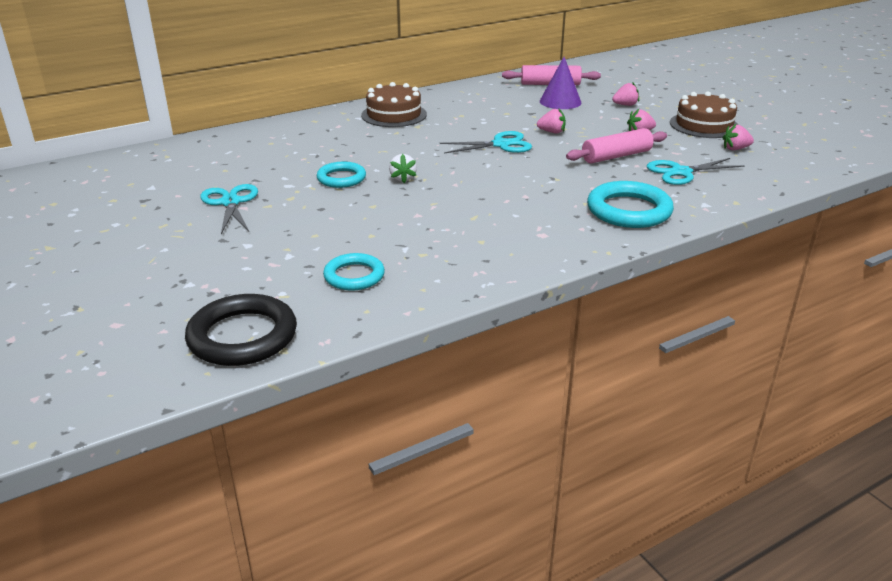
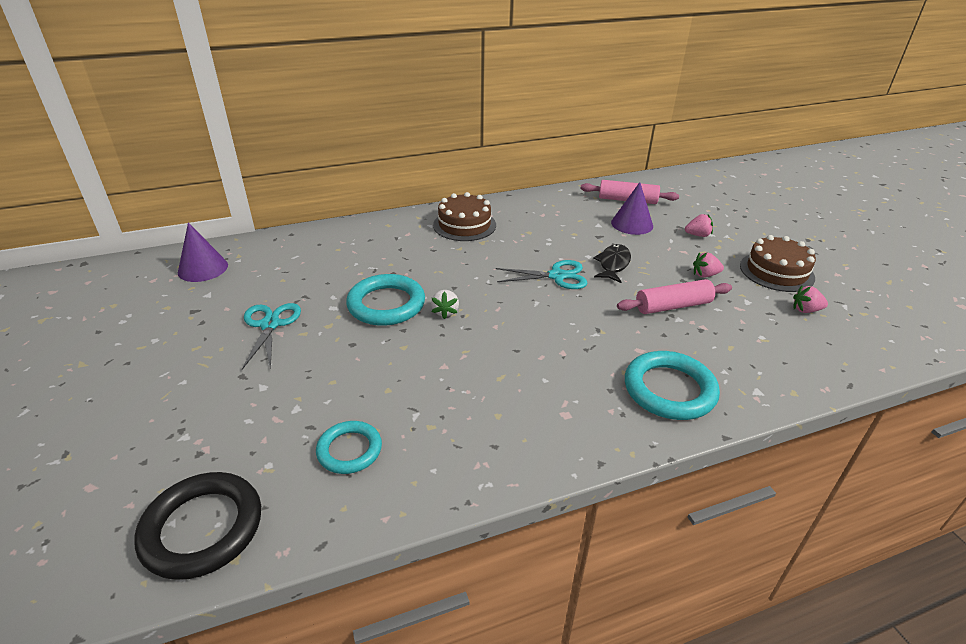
camera: 10 degrees right, 5 degrees up
(134, 168) = (203, 268): none -> purple cone
(341, 178) = (386, 304): turquoise ring -> turquoise ring, size x1.59
(552, 132) = (613, 264): pink strawberry -> black fish
(681, 172) = (739, 338): turquoise scissors -> none

